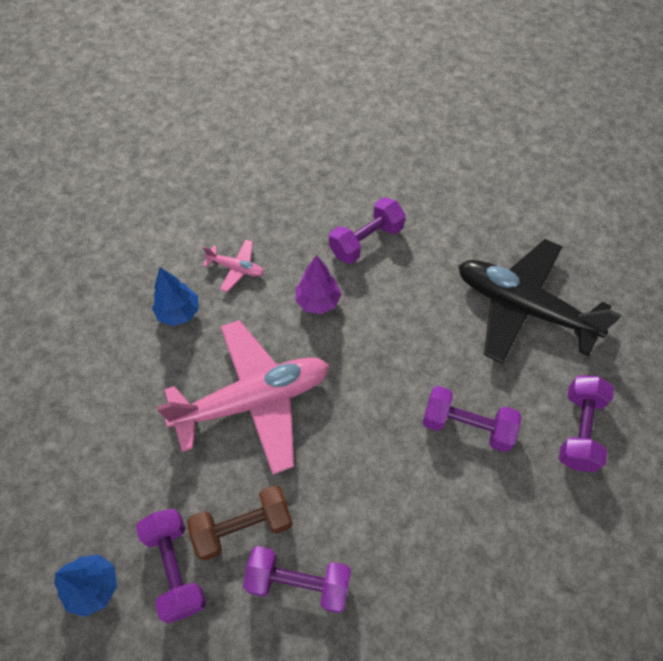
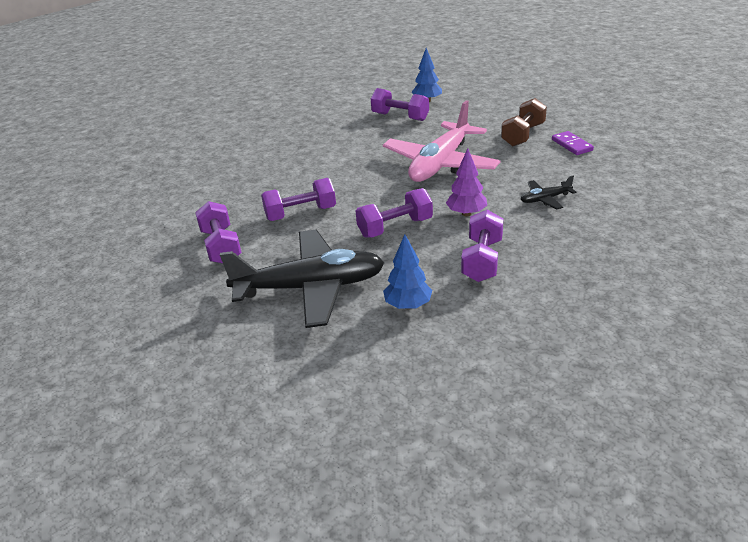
camera: 145 degrees right, 25 degrees down
(103, 323) = (572, 145): none -> purple domino
(179, 313) = (540, 167): blue tree -> blue tree (408, 305)
(236, 268) = (545, 199): pink plane -> black plane
(243, 527) = (385, 135): brown dumbbell -> brown dumbbell (523, 135)
(299, 582) = (339, 137): purple dumbbell -> purple dumbbell (395, 227)

